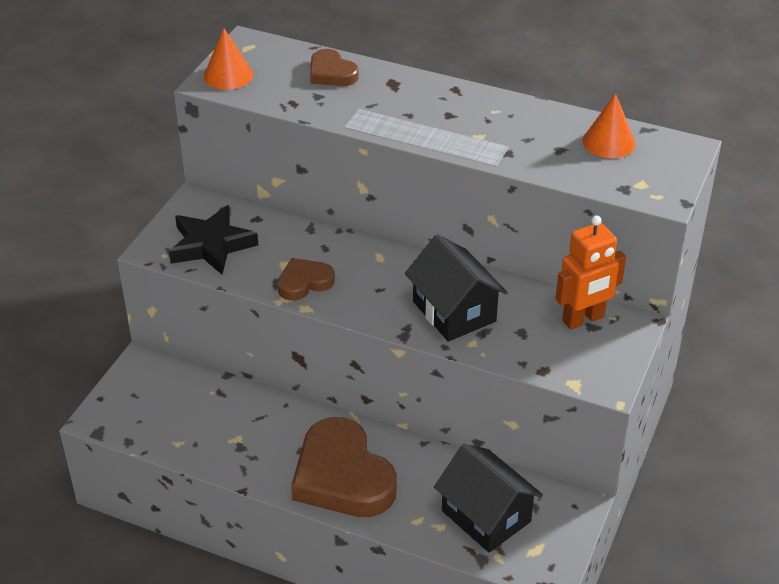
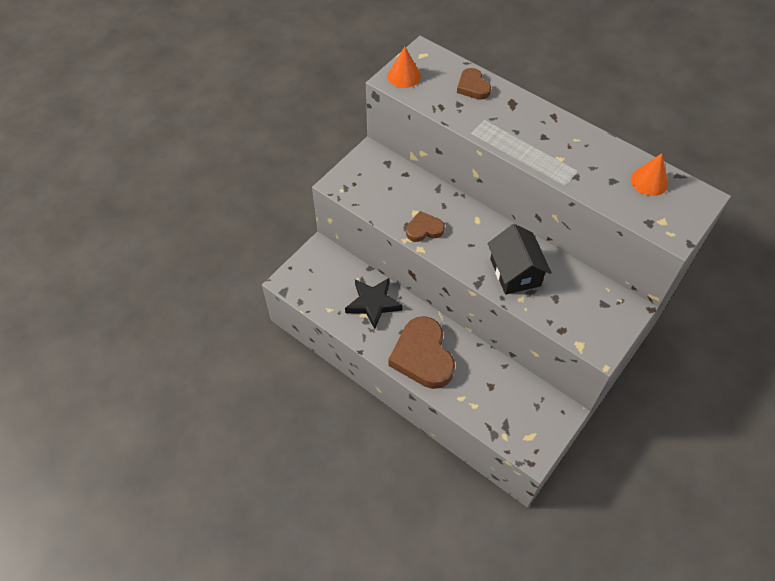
camera: 15 degrees right, 15 degrees up
(211, 245) = (372, 189): black star -> black star (373, 303)
(486, 516) = (504, 405): black house -> none
(583, 319) = (599, 297): orange robot -> none

